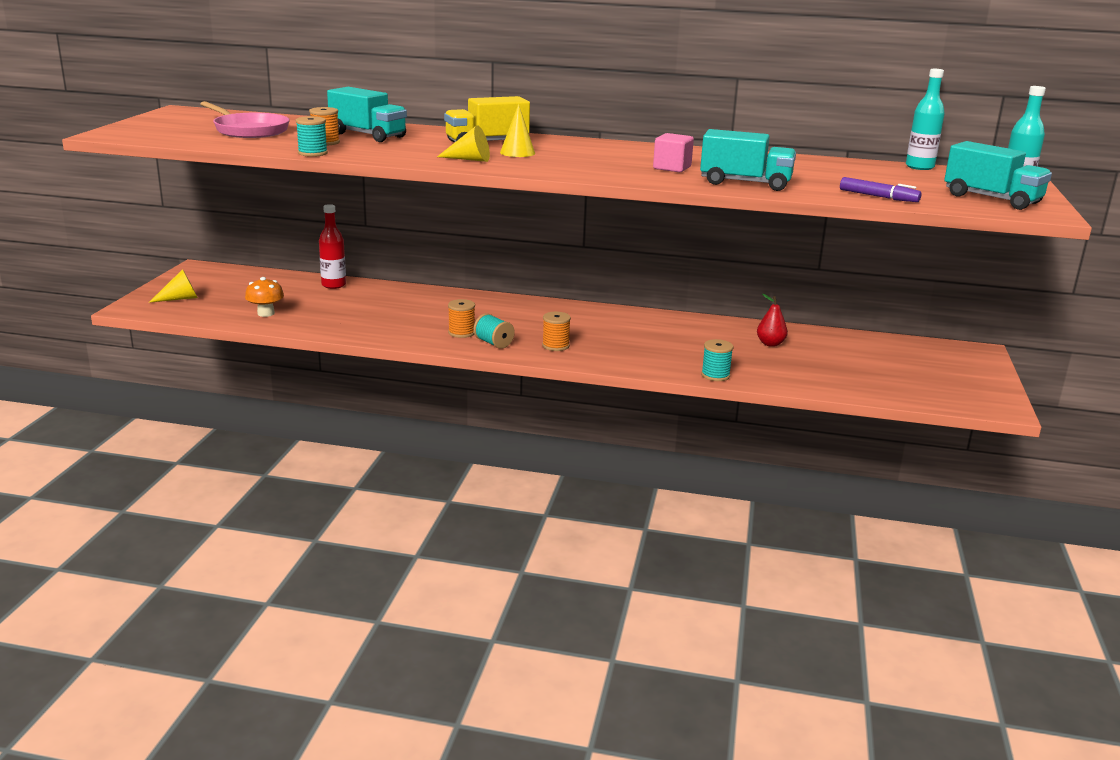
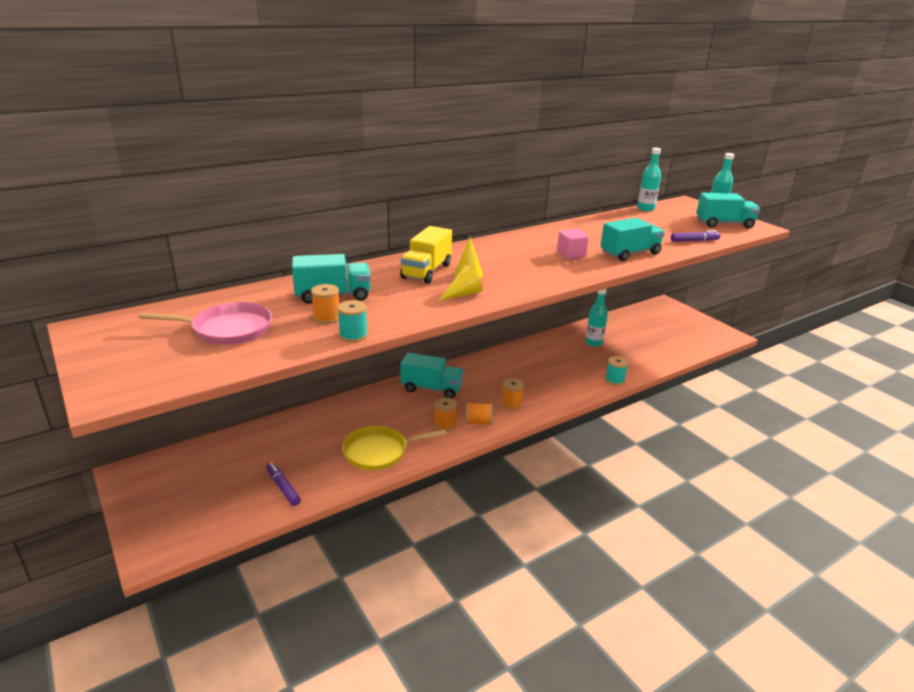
camera: 45 degrees left, 5 degrees up
(180, 298) = (177, 516): yellow cone -> none
(266, 313) = (283, 487): orange mushroom -> purple marker
(333, 285) = (279, 429): red bottle -> none
(372, 325) = (379, 452): none -> yellow pan
(493, 343) = (478, 422): turquoise spool -> orange spool
(507, 309) = (431, 388): none -> turquoise truck
(770, 344) = (593, 343): red pear -> turquoise bottle

